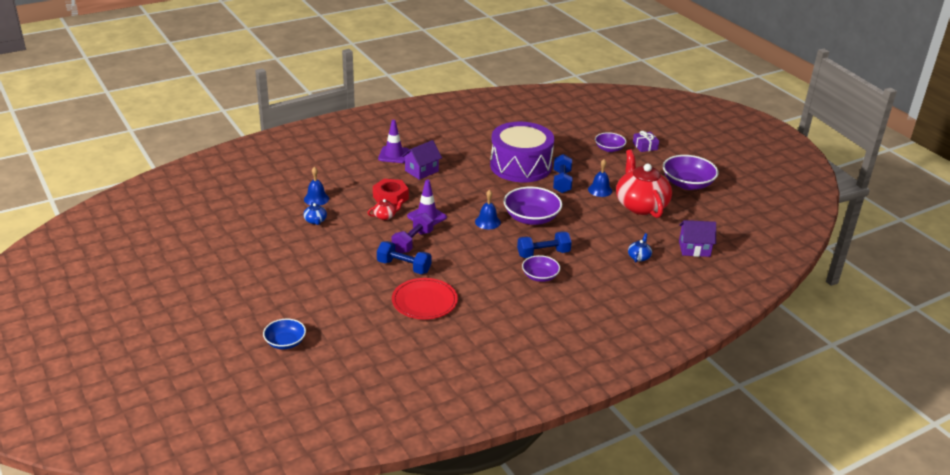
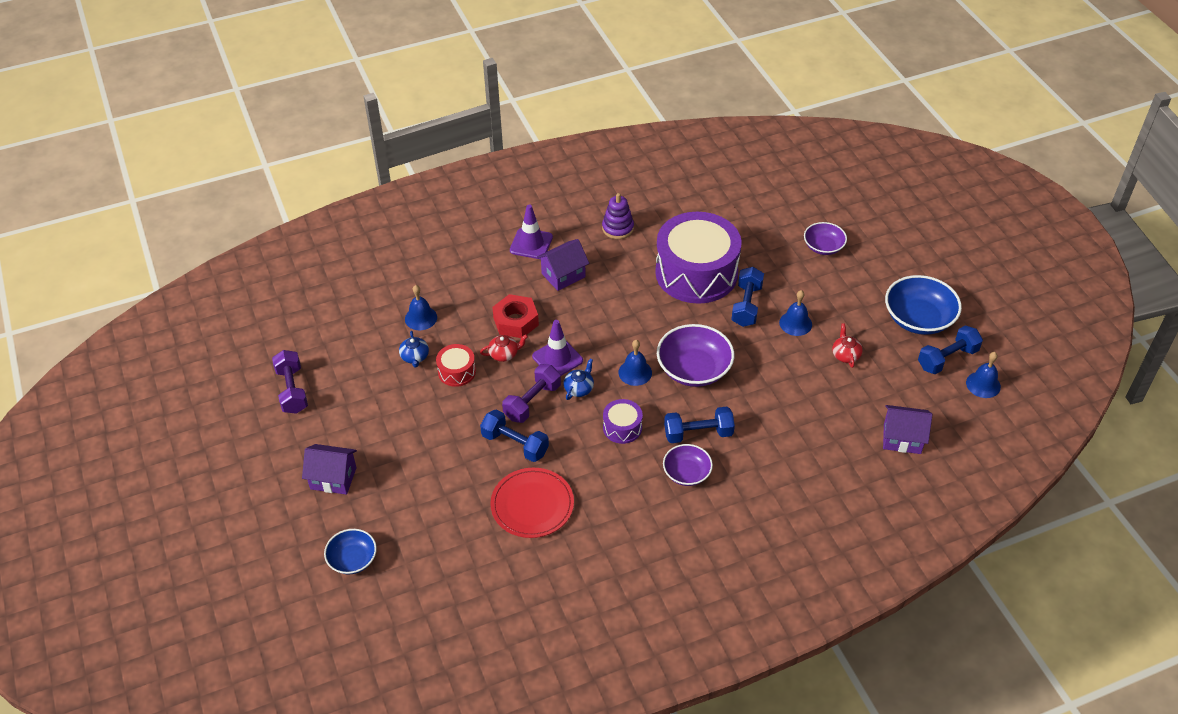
camera: 10 degrees right, 15 degrees up
(220, 244) = (292, 390): none -> purple dumbbell
(261, 294) = (333, 478): none -> purple house
(350, 227) = (457, 371): none -> red drum
(457, 144) = (618, 228): none -> purple stacking toy
(485, 253) = (622, 427): none -> purple drum
(639, 257) = (824, 448): blue teapot -> blue teapot (579, 388)
(640, 205) = (845, 355): red teapot -> red teapot, size x0.40
(645, 146) = (874, 244): purple gift -> none
(687, 184) = (918, 318): purple bowl -> blue bowl
(714, 204) = (947, 359): none -> blue dumbbell
(743, 217) = (983, 384): none -> blue bell

